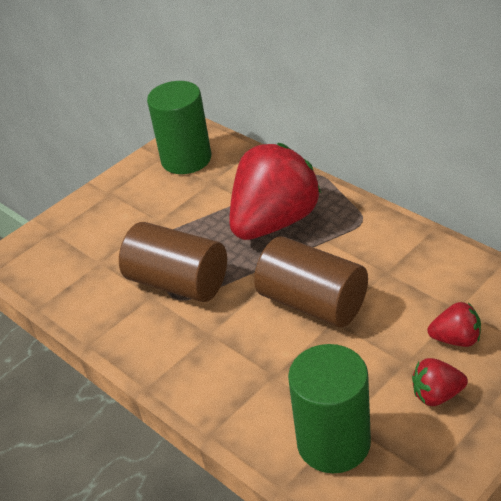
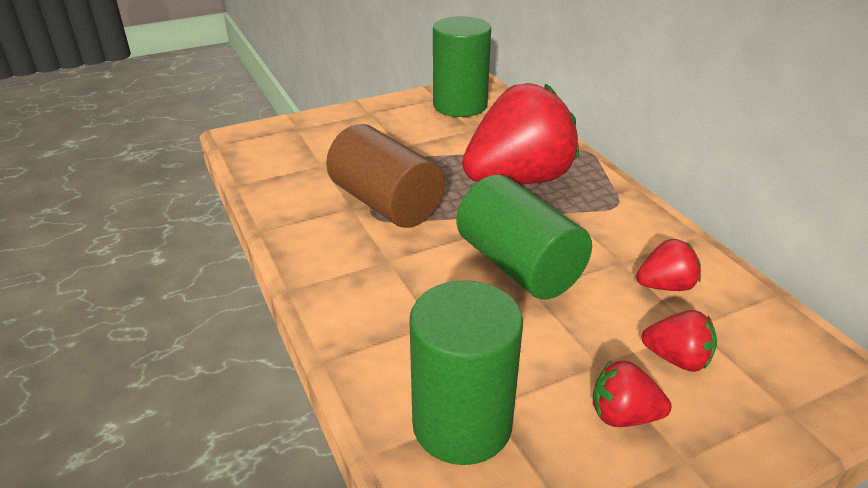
camera: 15 degrees right, 5 degrees down
(313, 303) = (519, 265): brown cylinder -> green cylinder
(426, 282) = (665, 286): none -> red strawberry

